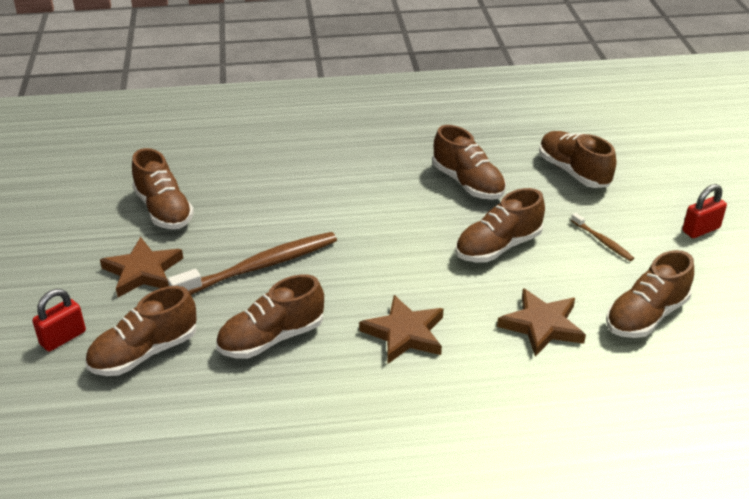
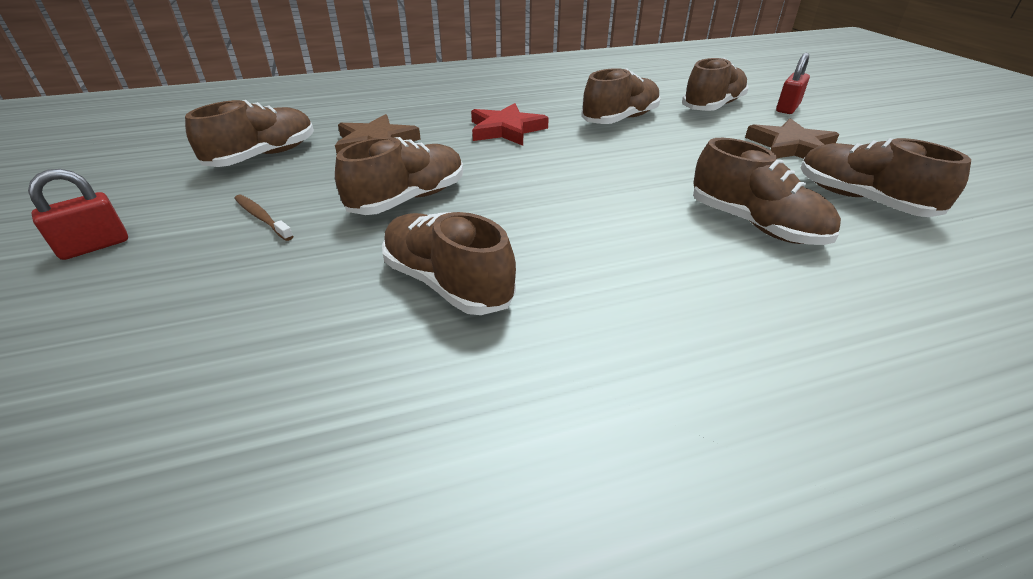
camera: 170 degrees right, 0 degrees up
(260, 266) = (678, 159): brown toothbrush -> none
(405, 333) = (506, 129): brown star -> red star
(573, 172) = (235, 330): brown shoe -> brown shoe (755, 224)

